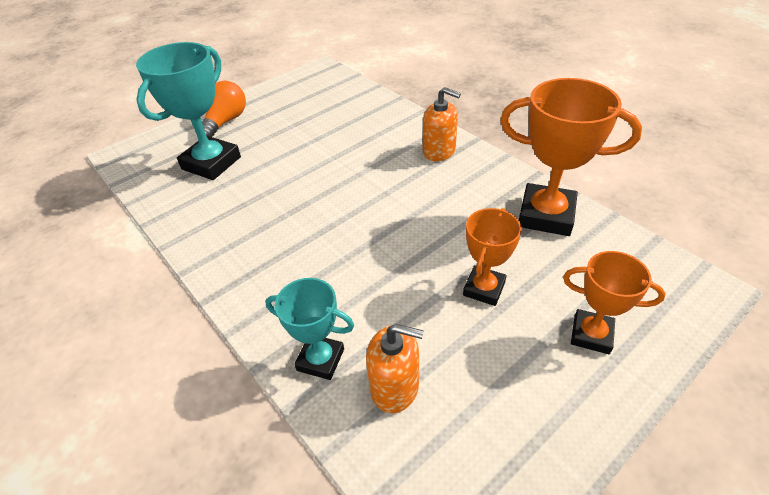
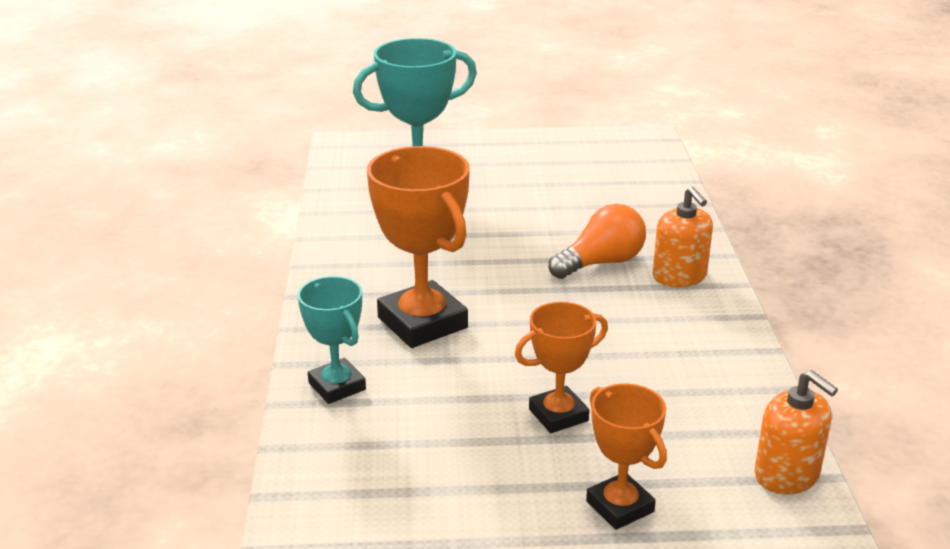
camera: 35 degrees right, 15 degrees down
(226, 122) = (475, 153): orange light bulb -> orange light bulb (601, 263)
(395, 387) = (376, 438): orange soap dispenser -> orange soap dispenser (787, 475)
(546, 215) = (723, 391): orange trophy -> orange trophy (422, 323)

